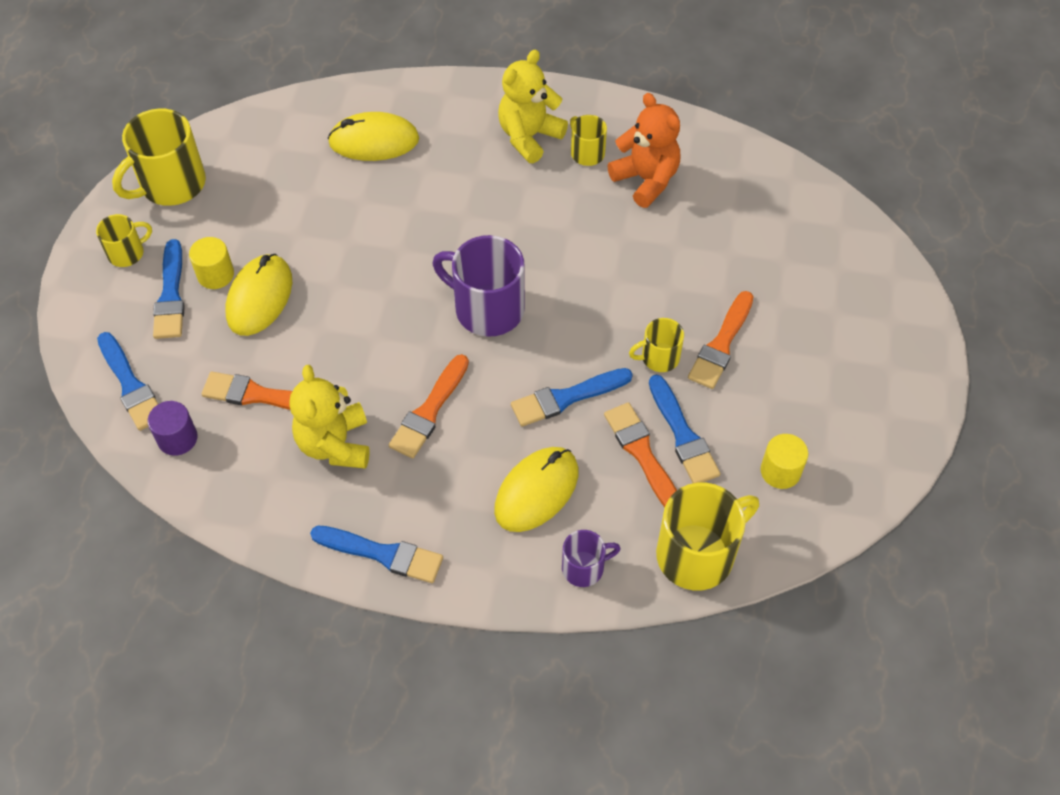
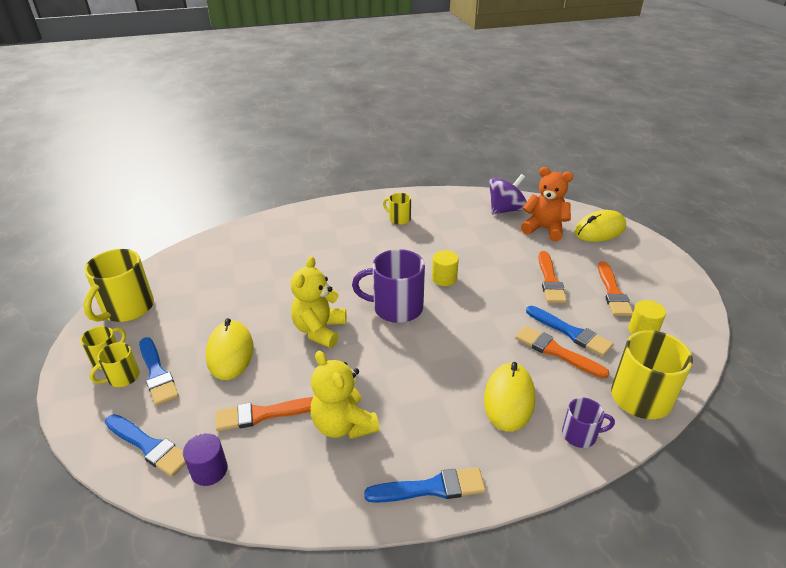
camera: 25 degrees left, 20 degrees down
(215, 274) = (188, 349): yellow cylinder -> yellow cylinder (444, 278)
(374, 141) = (263, 248): yellow mouse -> yellow mouse (599, 230)
(429, 411) = (399, 378): orange brush -> orange brush (613, 292)
(529, 137) = (360, 221): yellow teddy bear -> yellow teddy bear (319, 330)
(566, 398) = (484, 338): blue brush -> none
(584, 568) = (580, 435): purple mug -> purple mug turned 45 degrees clockwise
(646, 180) = (442, 221): orange teddy bear -> orange teddy bear (544, 229)
(659, 357) = (521, 298): yellow mug -> yellow mug (123, 377)
(757, 192) = (505, 210): none -> purple spinning top

